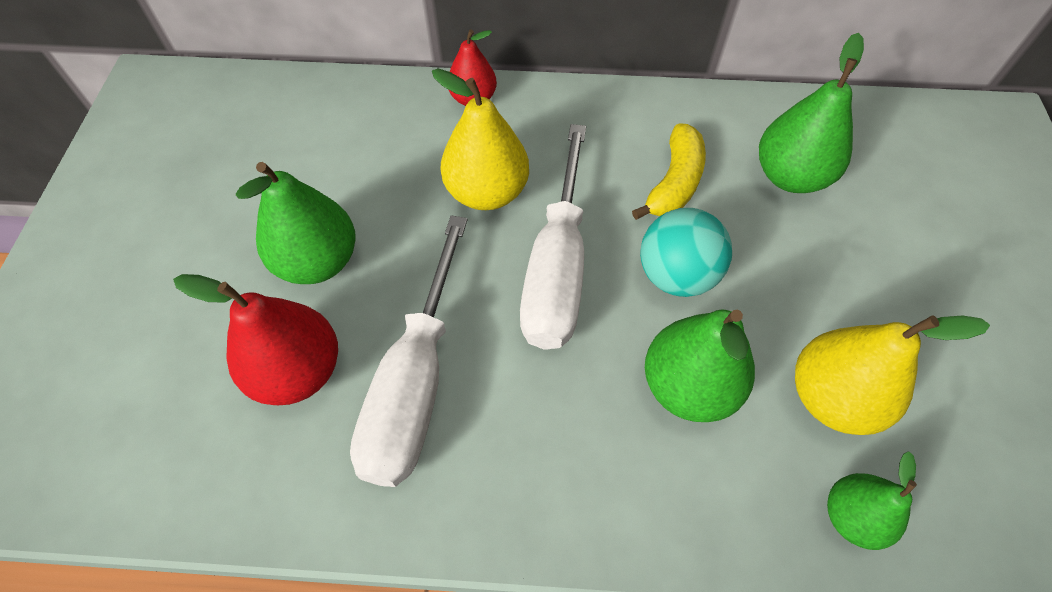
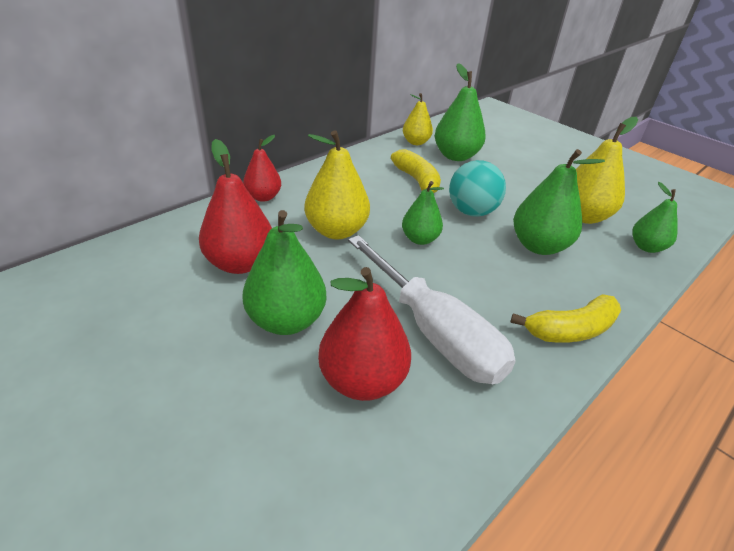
camera: 50 degrees left, 20 degrees down
(358, 170) = (240, 263): none -> red pear
(550, 509) = (570, 330): none -> yellow banana
(557, 267) = (420, 239): white screwdriver -> green pear
(764, 119) = (416, 142): none -> yellow pear

